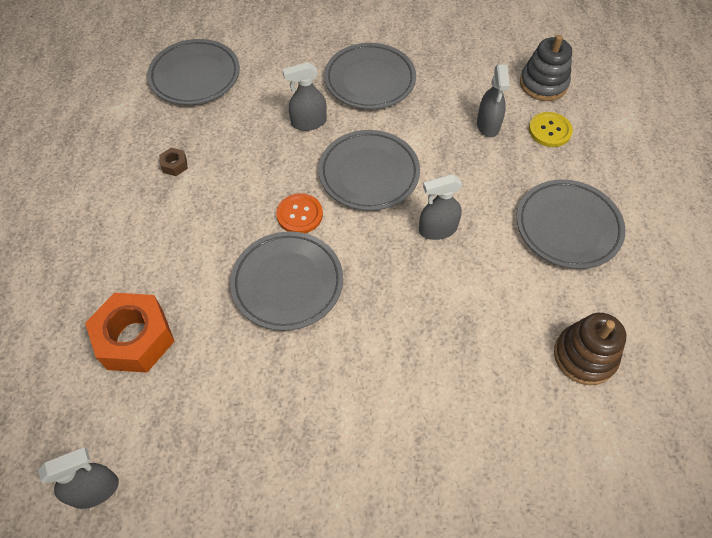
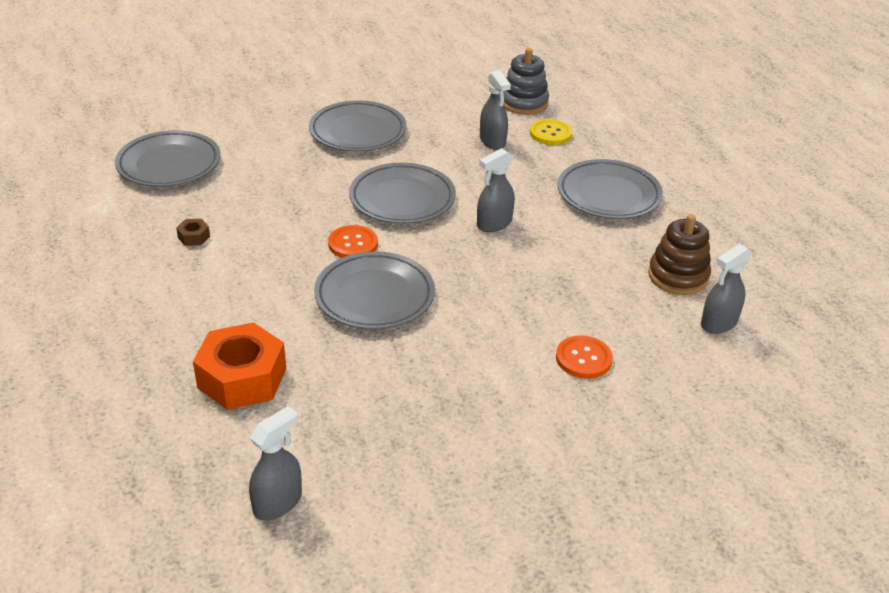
camera: 25 degrees left, 20 degrees down
(308, 122) = (316, 175): grey spray bottle -> grey spray bottle (718, 323)
(437, 428) = (583, 358): none -> orange button

